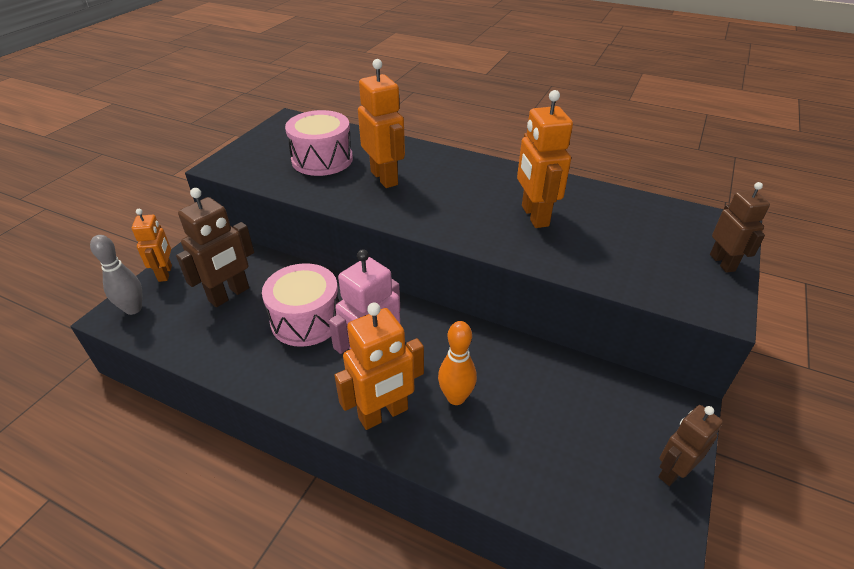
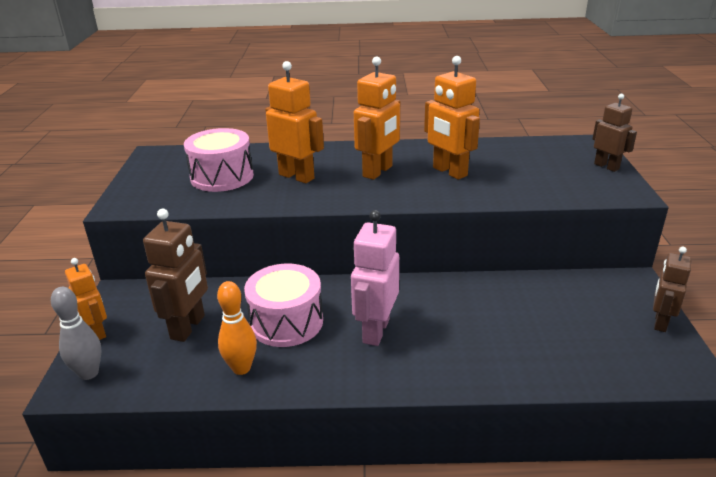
camera: 25 degrees left, 10 degrees down
(383, 414) = (421, 366): orange robot -> orange robot (378, 171)
(456, 397) = (469, 333): orange bowling pin -> orange bowling pin (241, 368)

